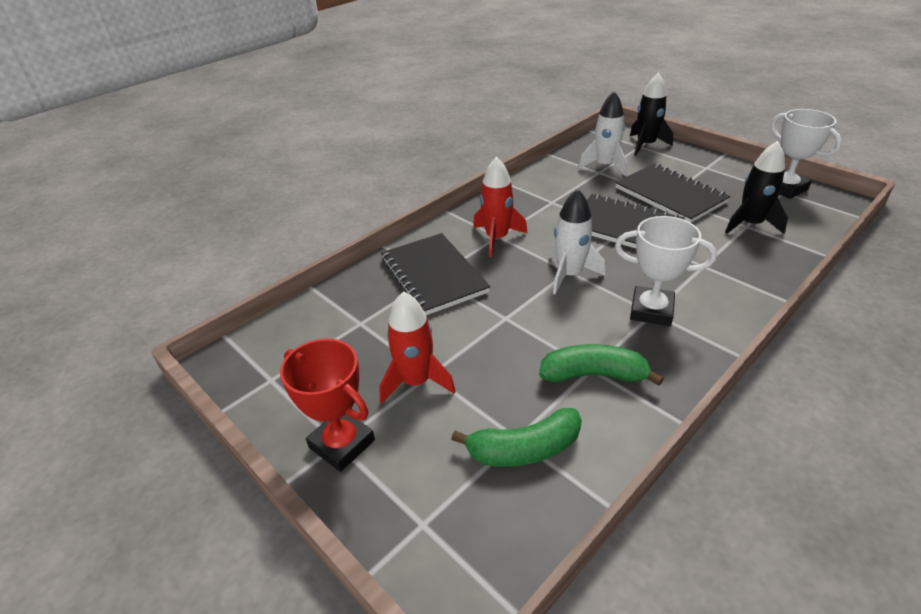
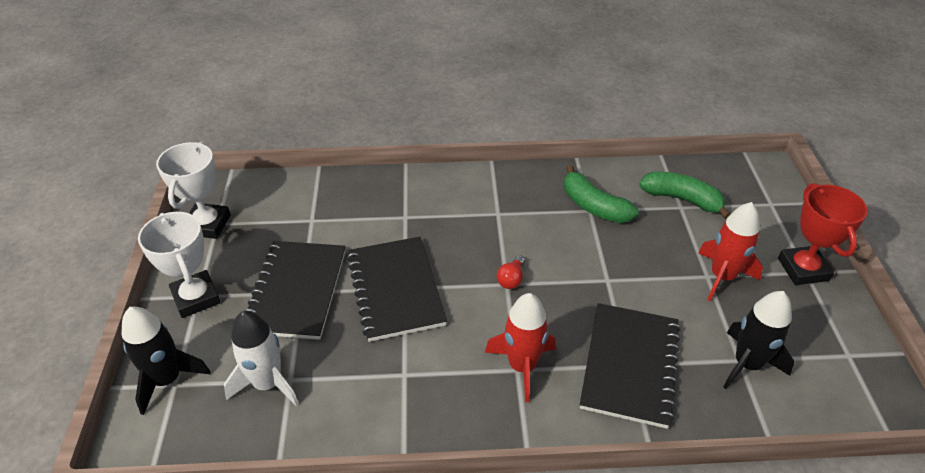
camera: 140 degrees left, 5 degrees up
(569, 275) = (511, 279): white rocket -> red light bulb
(651, 310) = (497, 214): white trophy -> white trophy (196, 298)
(750, 224) = (307, 219): black rocket -> black rocket (747, 364)

